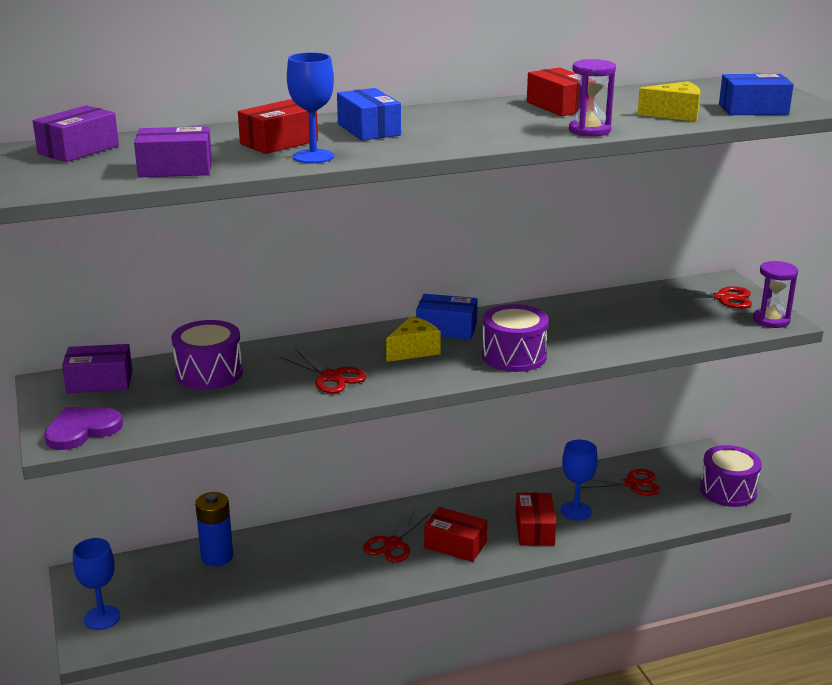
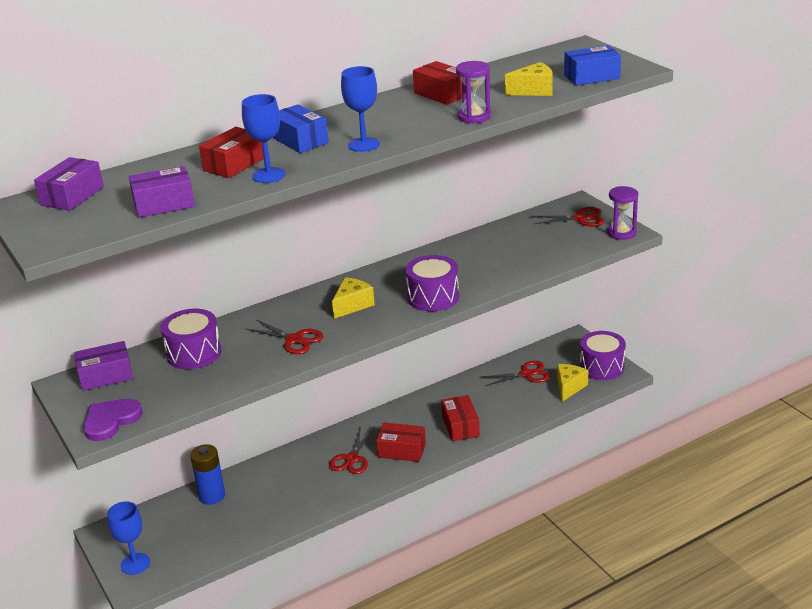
camera: 10 degrees left, 5 degrees up
(446, 329) = (372, 281): blue box -> none
(576, 511) = (489, 405): blue goblet -> blue goblet (364, 145)
(681, 507) = (569, 387): none -> yellow cheese

